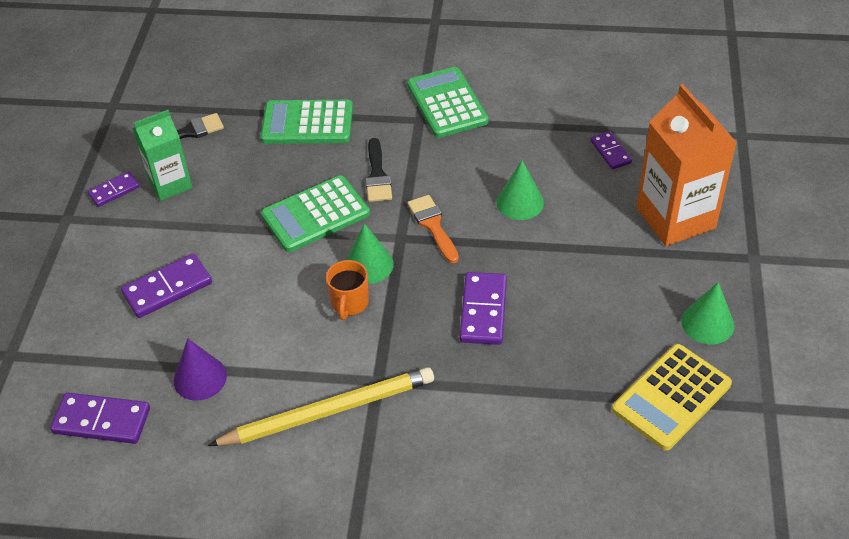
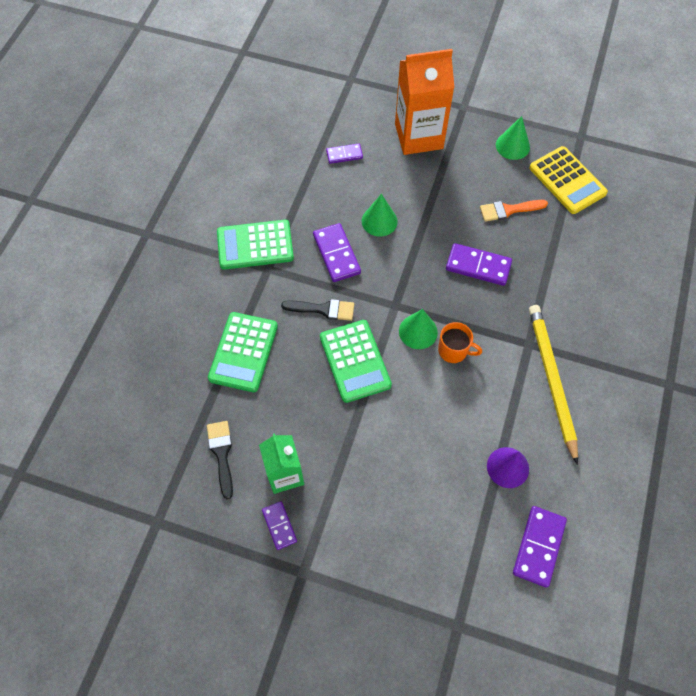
camera: 80 degrees left, 15 degrees up
(167, 288) = (410, 485): purple domino -> purple domino (336, 254)
(433, 226) = (388, 281): orange brush -> orange brush (509, 210)

